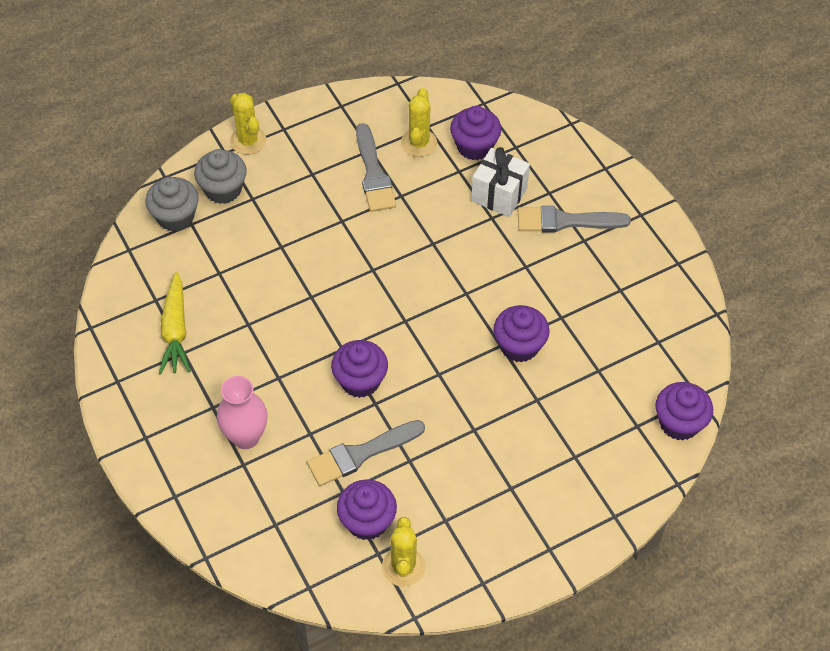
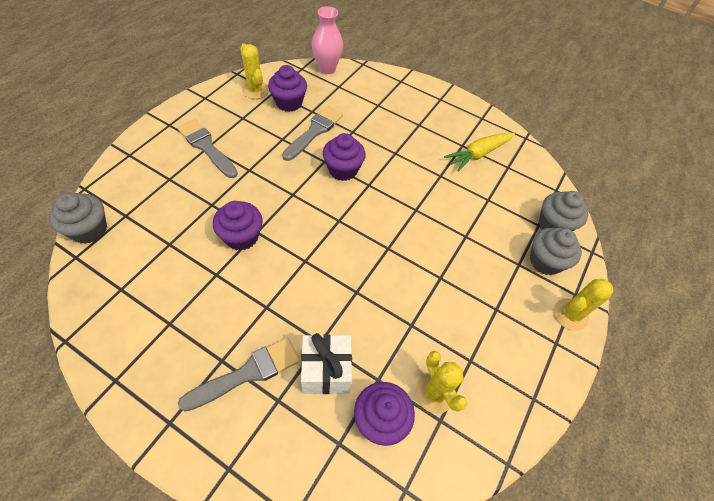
camera: 145 degrees right, 0 degrees up
(175, 331) = (478, 154): yellow carrot -> yellow carrot turned 90 degrees counterclockwise
(246, 437) = (387, 117): pink vase -> pink vase (327, 69)
(248, 141) = (570, 314): yellow cactus -> yellow cactus turned 60 degrees counterclockwise
(373, 173) = (449, 335): grey brush -> grey brush (206, 147)
(679, 423) = (89, 230): purple cupcake -> grey cupcake

